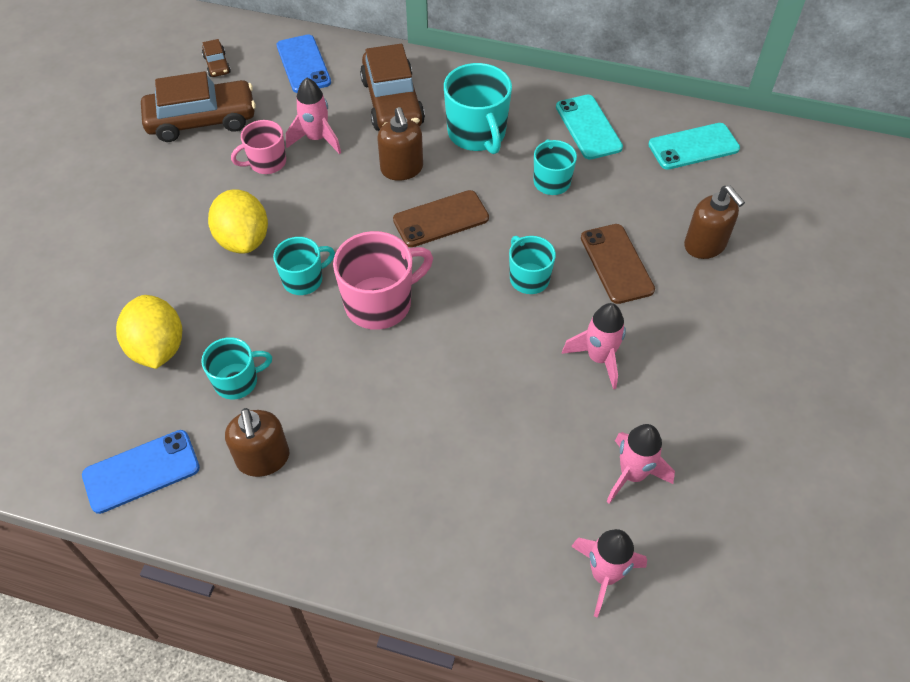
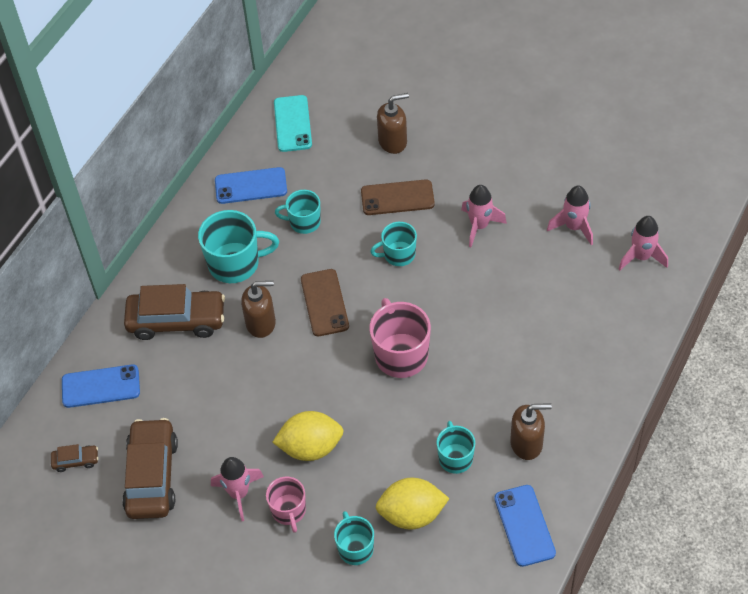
camera: 75 degrees left, 0 degrees up
(267, 162) = (223, 425): pink mug -> pink mug (289, 511)
(304, 280) = (365, 405): turquoise mug -> turquoise mug (355, 548)
(317, 139) = (205, 383): pink rocket -> pink rocket (239, 494)
(588, 127) = (251, 186): turquoise phone -> blue phone

